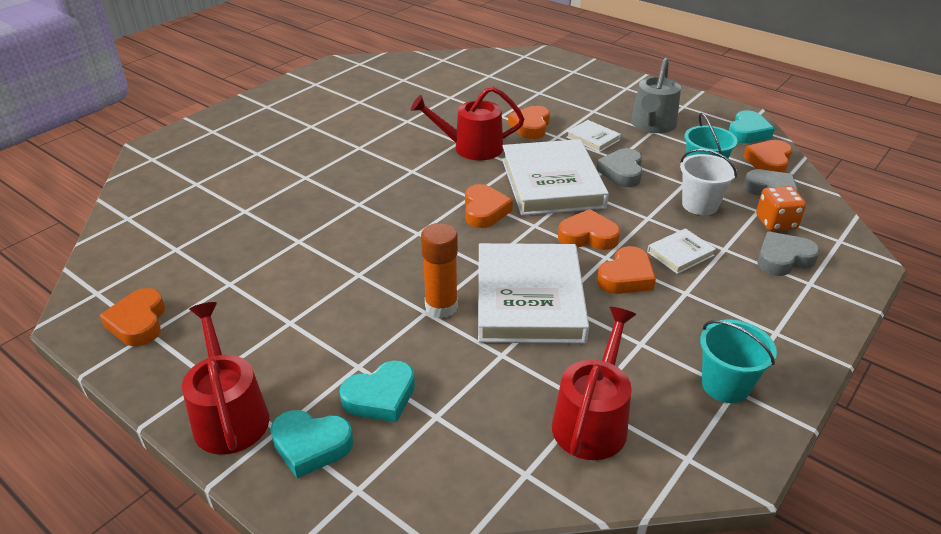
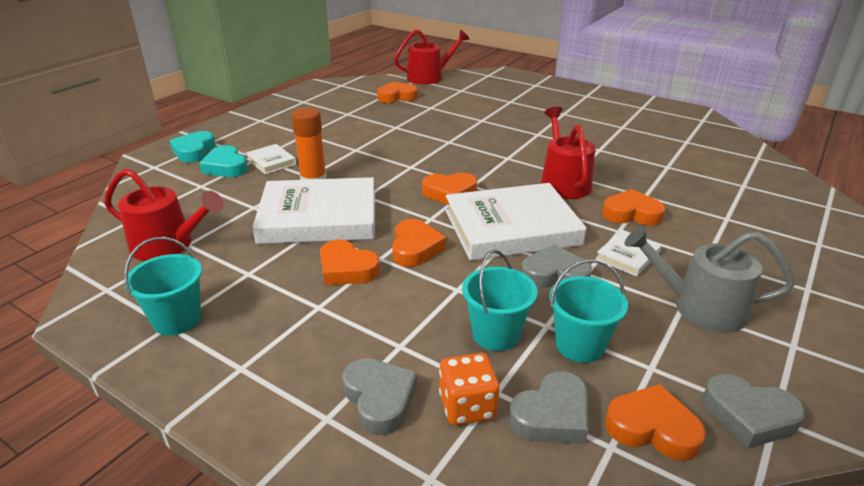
camera: 85 degrees right, 5 degrees down
(138, 322) = (312, 97): orange heart -> orange heart (397, 97)
(229, 415) = (228, 128): red watering can -> red watering can (429, 77)
(680, 254) = (387, 308): white book -> white book (271, 161)
(700, 205) = (496, 334): white bucket -> turquoise bucket
(747, 132) = (749, 416): turquoise heart -> grey heart

